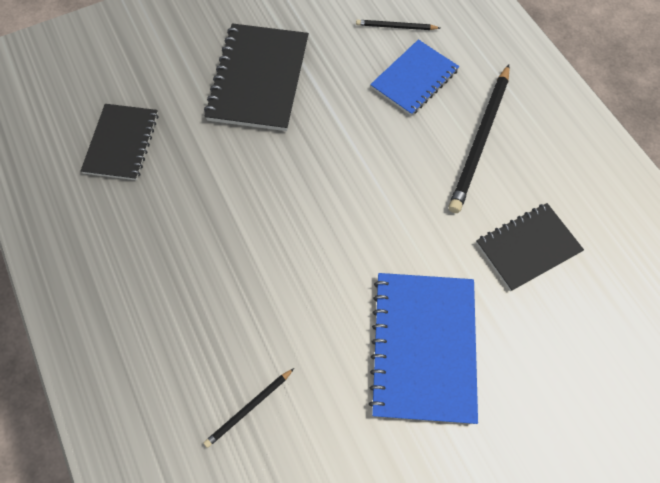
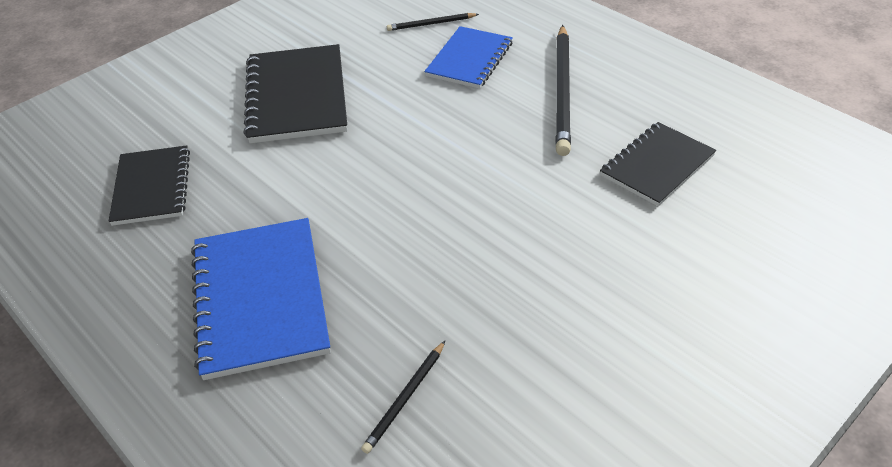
camera: 15 degrees left, 20 degrees down
(424, 347) = (588, 281): blue notebook -> blue notebook (260, 298)

